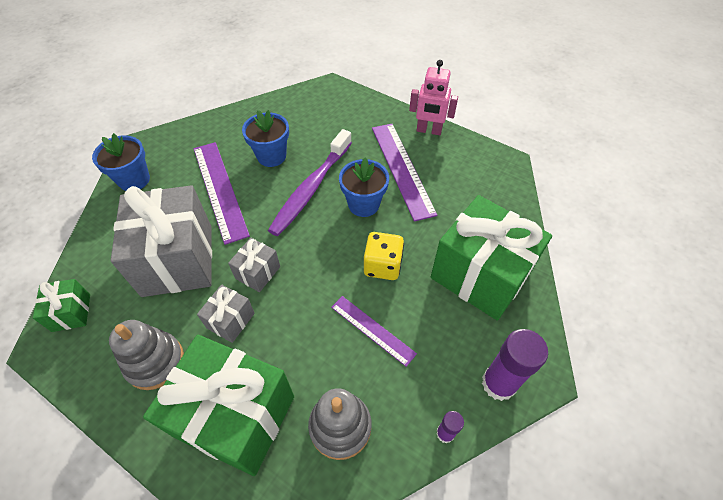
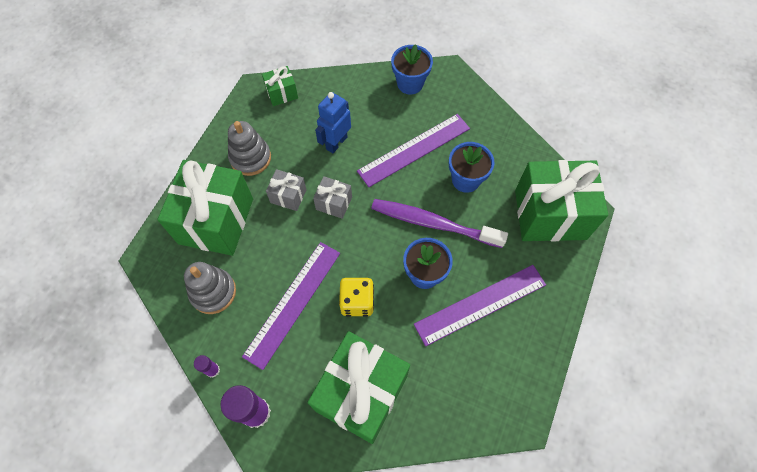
camera: 80 degrees right, 10 degrees up
(178, 260) = (336, 143): grey gift -> blue robot
(327, 108) = (550, 214): none -> green gift
(372, 330) = (293, 303): purple ruler -> purple ruler, size x1.70
(429, 131) = (547, 326): pink robot -> none

